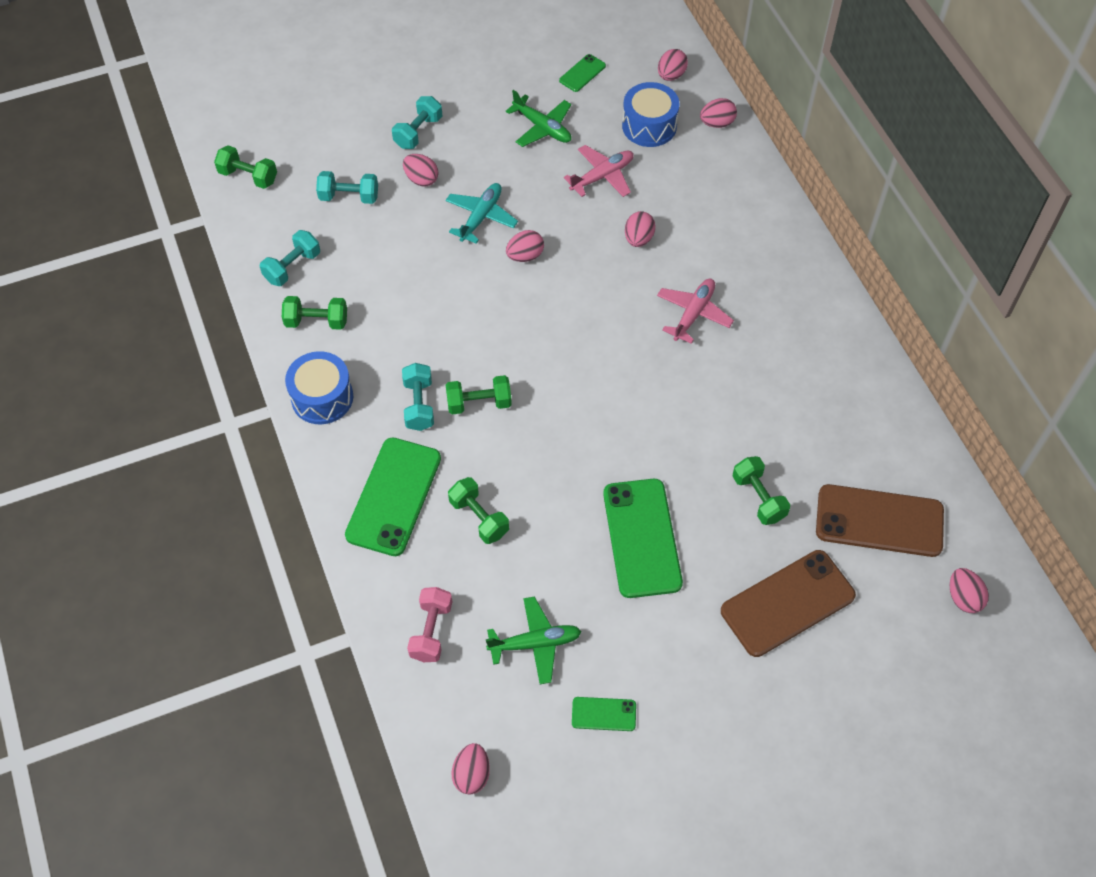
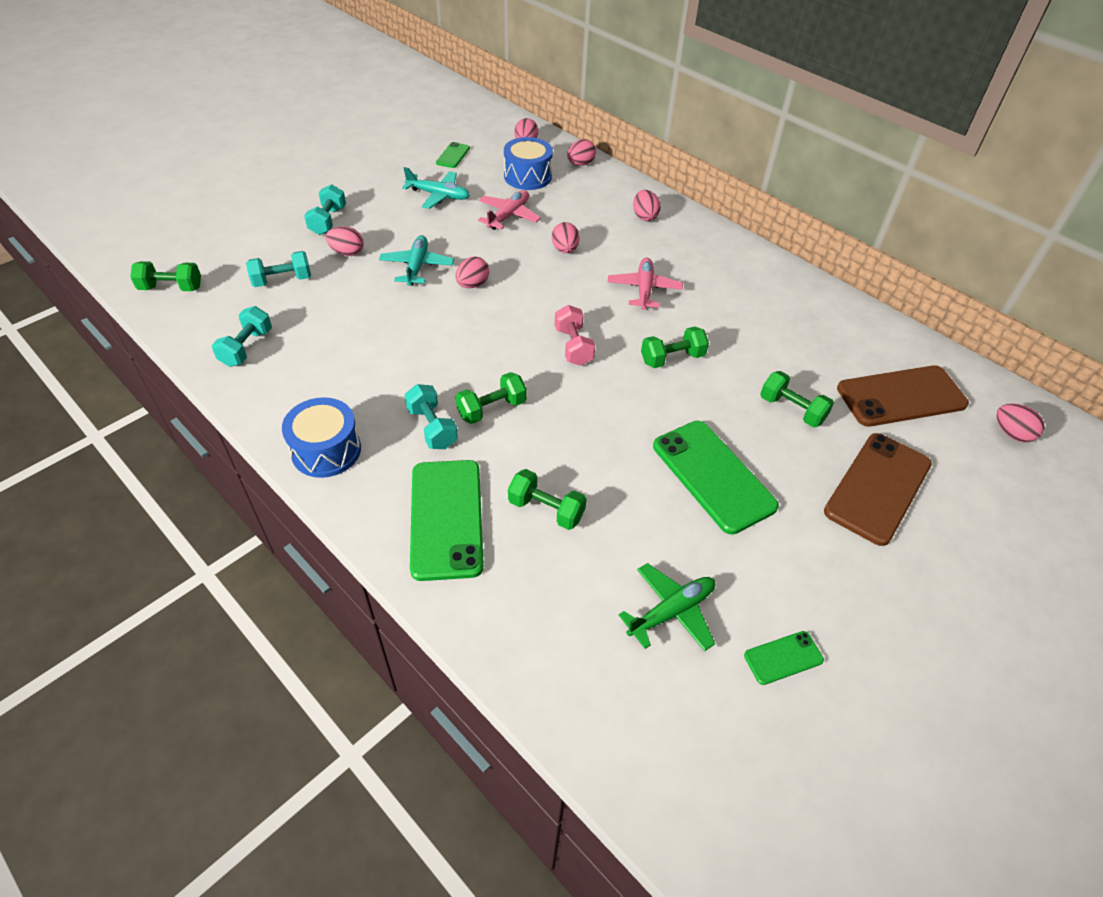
camera: 25 degrees left, 10 degrees down
(316, 321) = (291, 386): green dumbbell -> green dumbbell (672, 358)
(431, 631) = (555, 640): pink dumbbell -> pink dumbbell (573, 346)
(471, 774) = (685, 786): pink egg -> pink egg (644, 216)
(542, 128) = (439, 195): green plane -> turquoise plane

